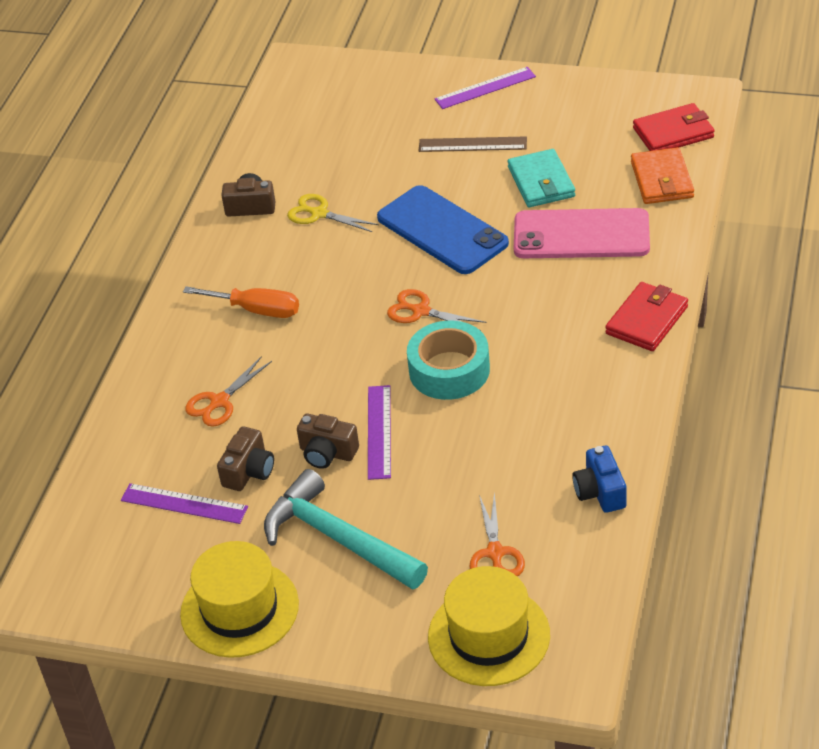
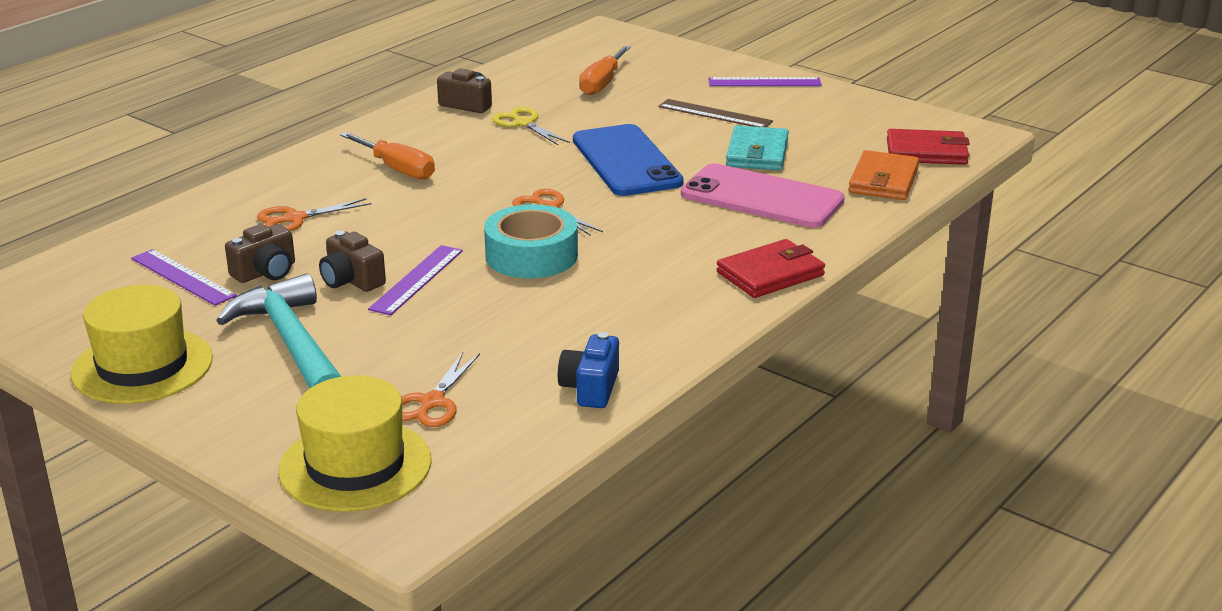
camera: 20 degrees right, 15 degrees down
(347, 137) = (602, 83): none -> orange screwdriver

